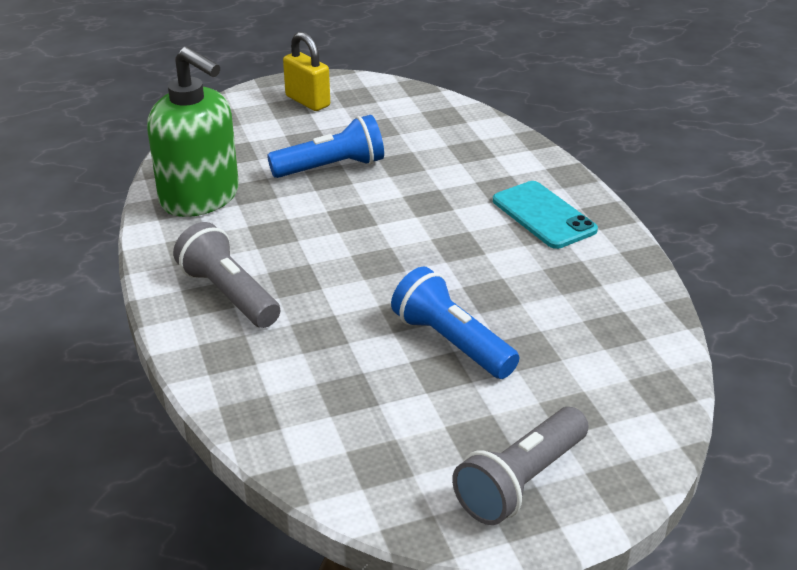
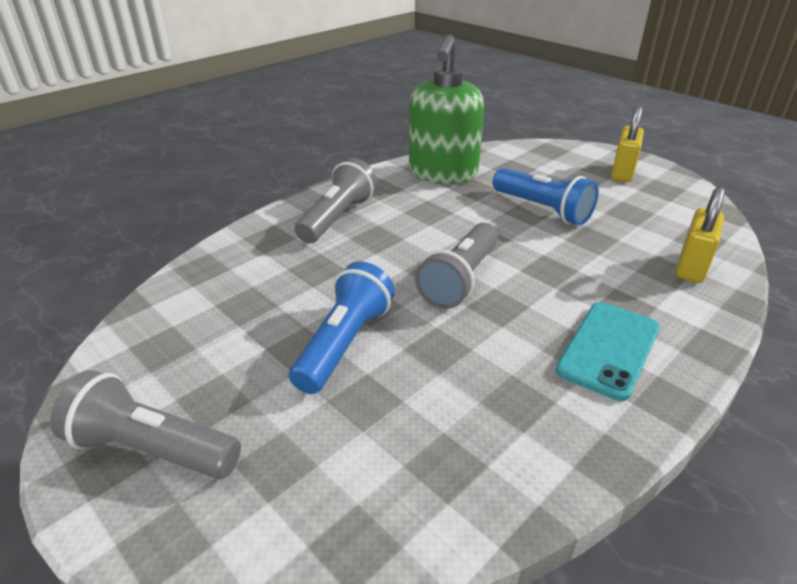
camera: 65 degrees right, 0 degrees up
(406, 252) = (460, 279): none -> grey flashlight
(476, 137) = (691, 267): none -> yellow padlock

